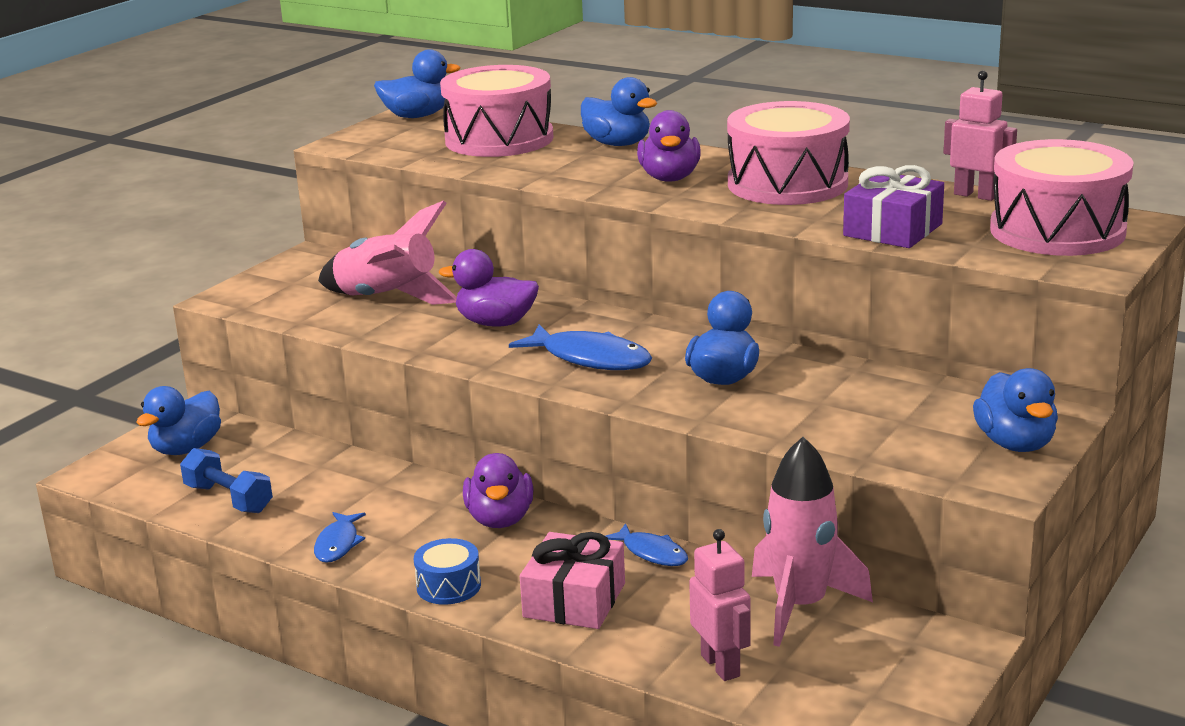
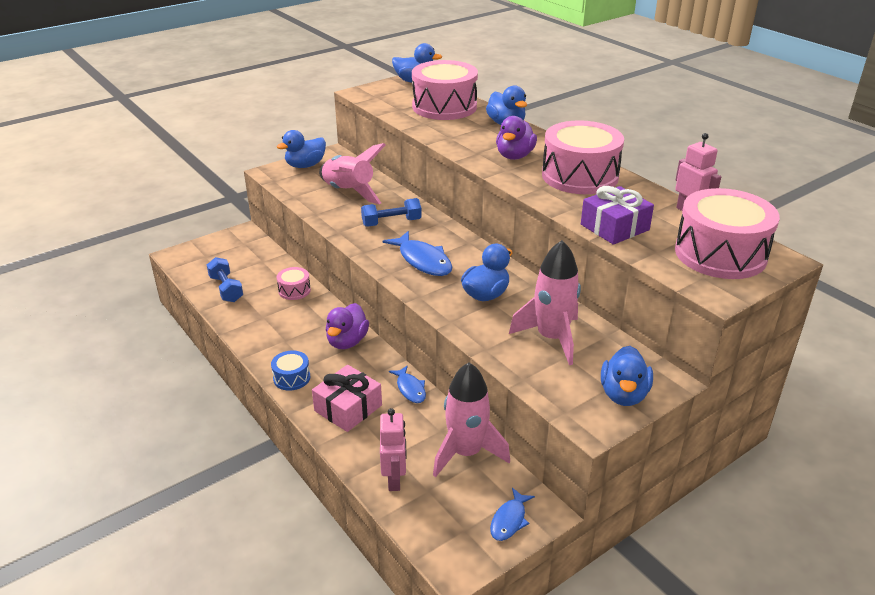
camera: 20 degrees right, 10 degrees up
(186, 448) = (228, 251): blue duck -> blue duck (305, 165)
(338, 544) = (257, 333): blue fish -> blue fish (509, 520)
(352, 474) = (294, 290): none -> pink drum
(496, 323) = (391, 222): purple duck -> blue dumbbell
(863, 406) = (551, 338): none -> pink rocket

